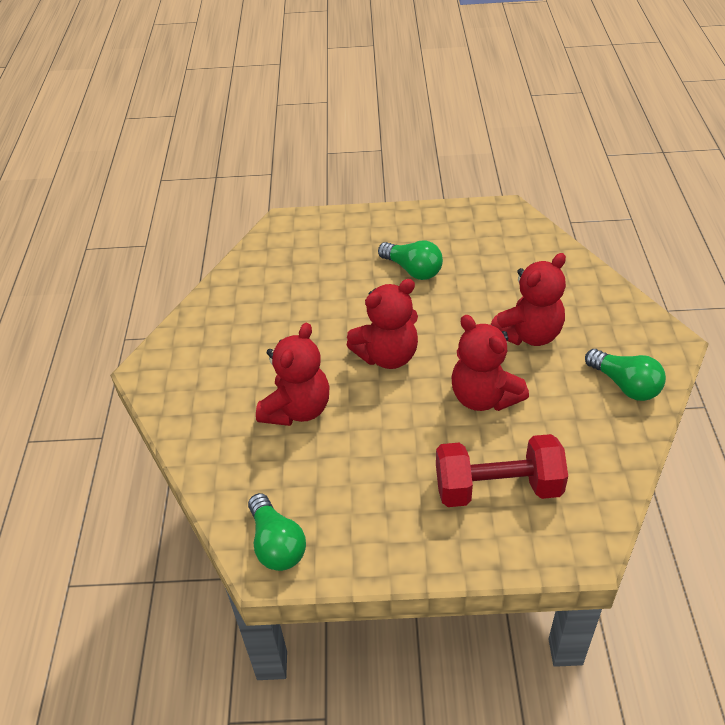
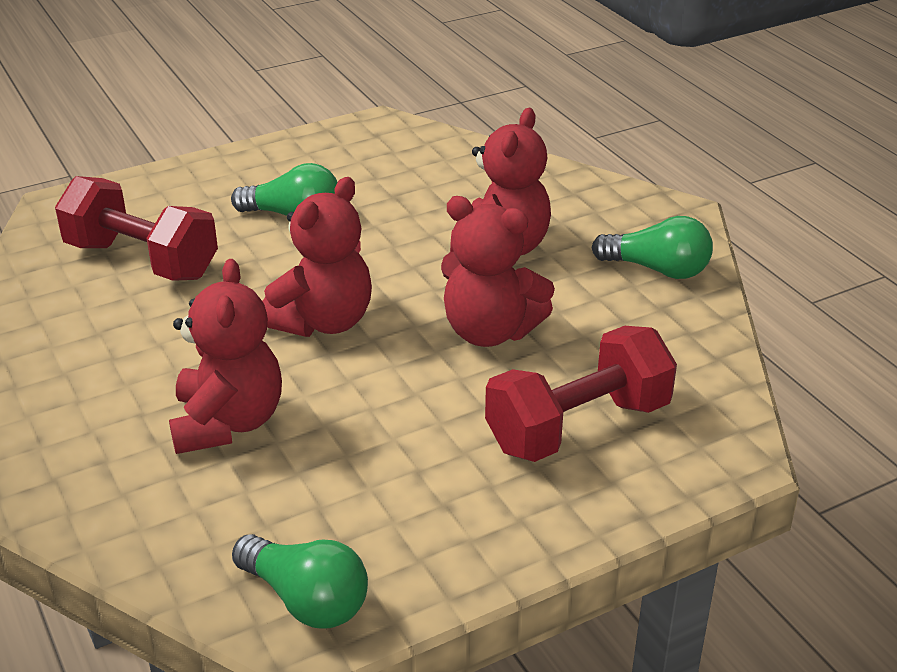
camera: 30 degrees left, 10 degrees down
(309, 277) = (142, 260): none -> red dumbbell

